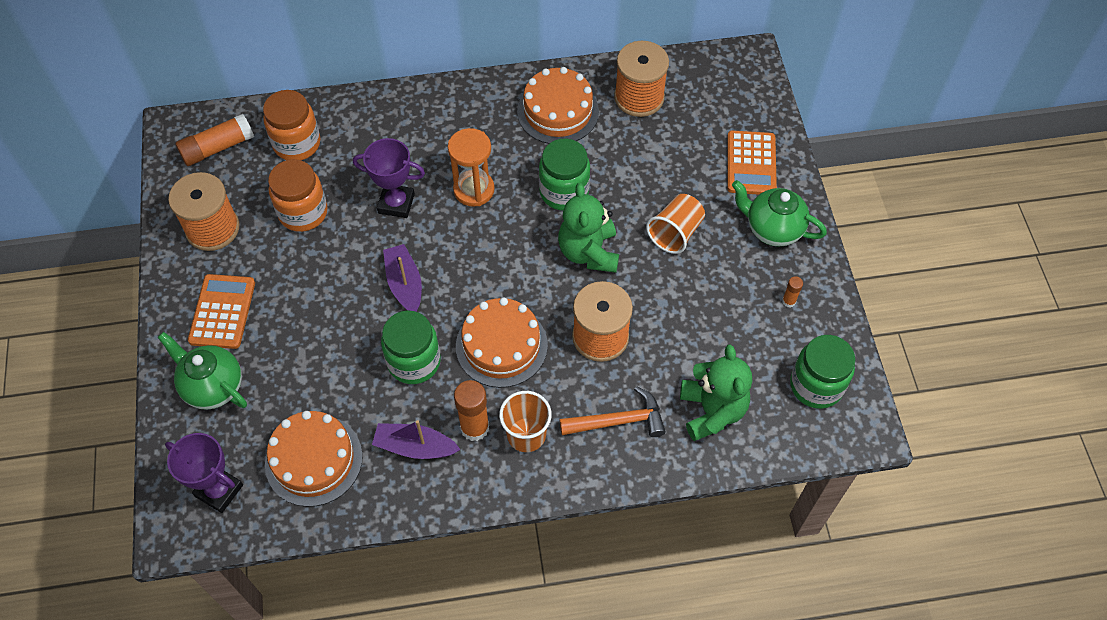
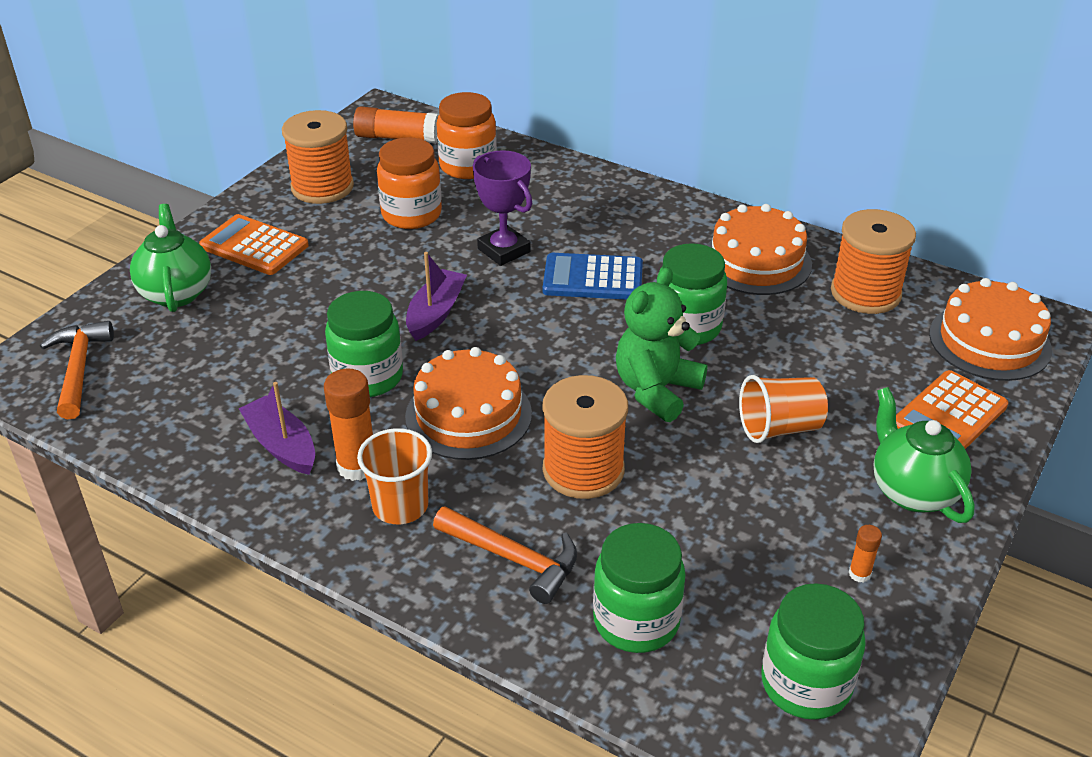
camera: 40 degrees right, 20 degrees down
(219, 490) = (79, 369): purple trophy -> orange hammer
(222, 312) = (254, 246): orange calculator -> orange calculator turned 105 degrees counterclockwise
(313, 460) = (182, 397): orange cake -> orange cake (989, 341)
(474, 190) = (593, 278): orange hourglass -> blue calculator
(712, 411) = (636, 621): green teddy bear -> green jar

